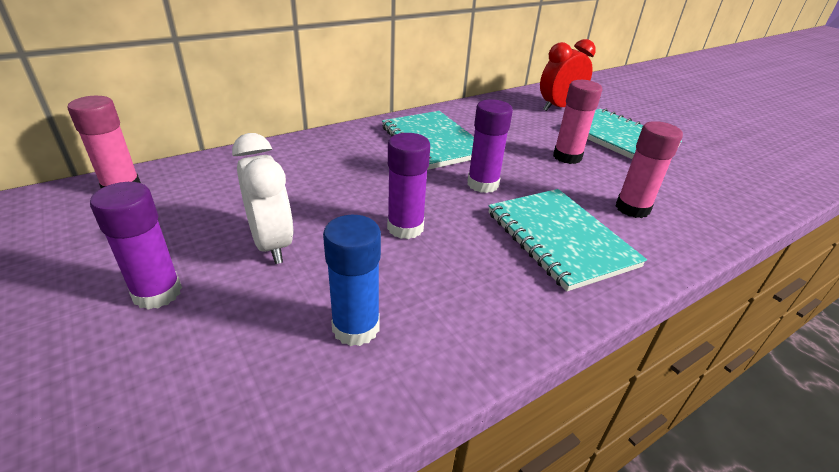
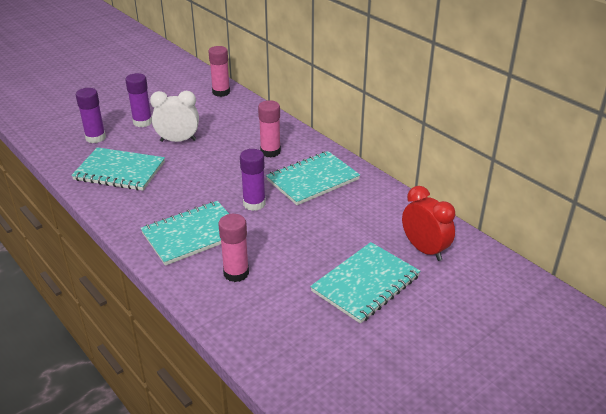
camera: 85 degrees right, 0 degrees up
(272, 244) = (178, 140): white clock -> white clock turned 150 degrees counterclockwise
(356, 327) = (119, 171): blue glue stick -> turquoise notebook
(405, 228) = (197, 177): purple glue stick -> purple glue stick (95, 138)
(567, 157) = (312, 246): pink glue stick -> pink glue stick (270, 151)

